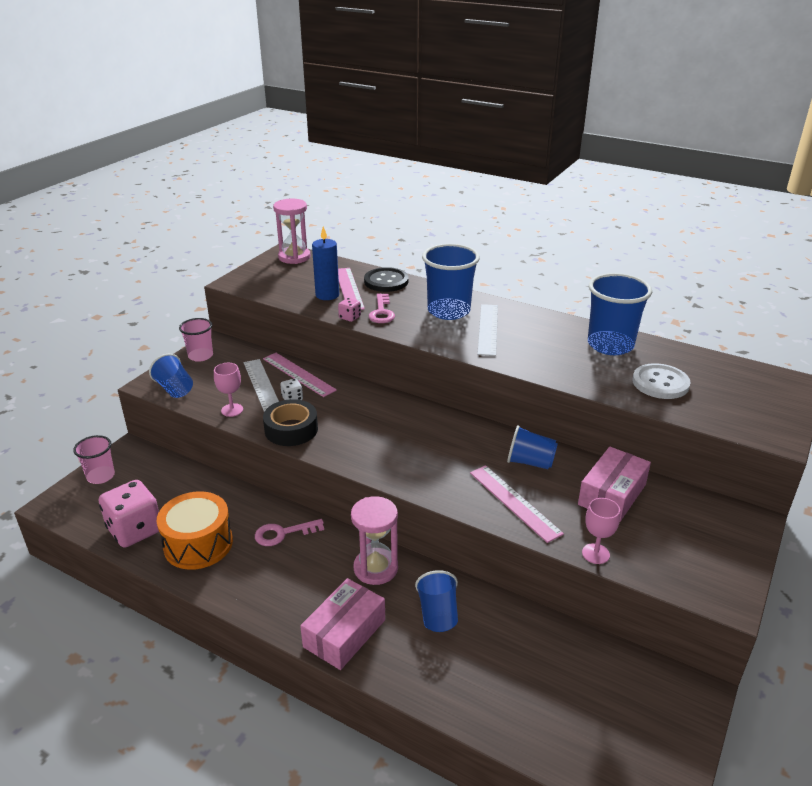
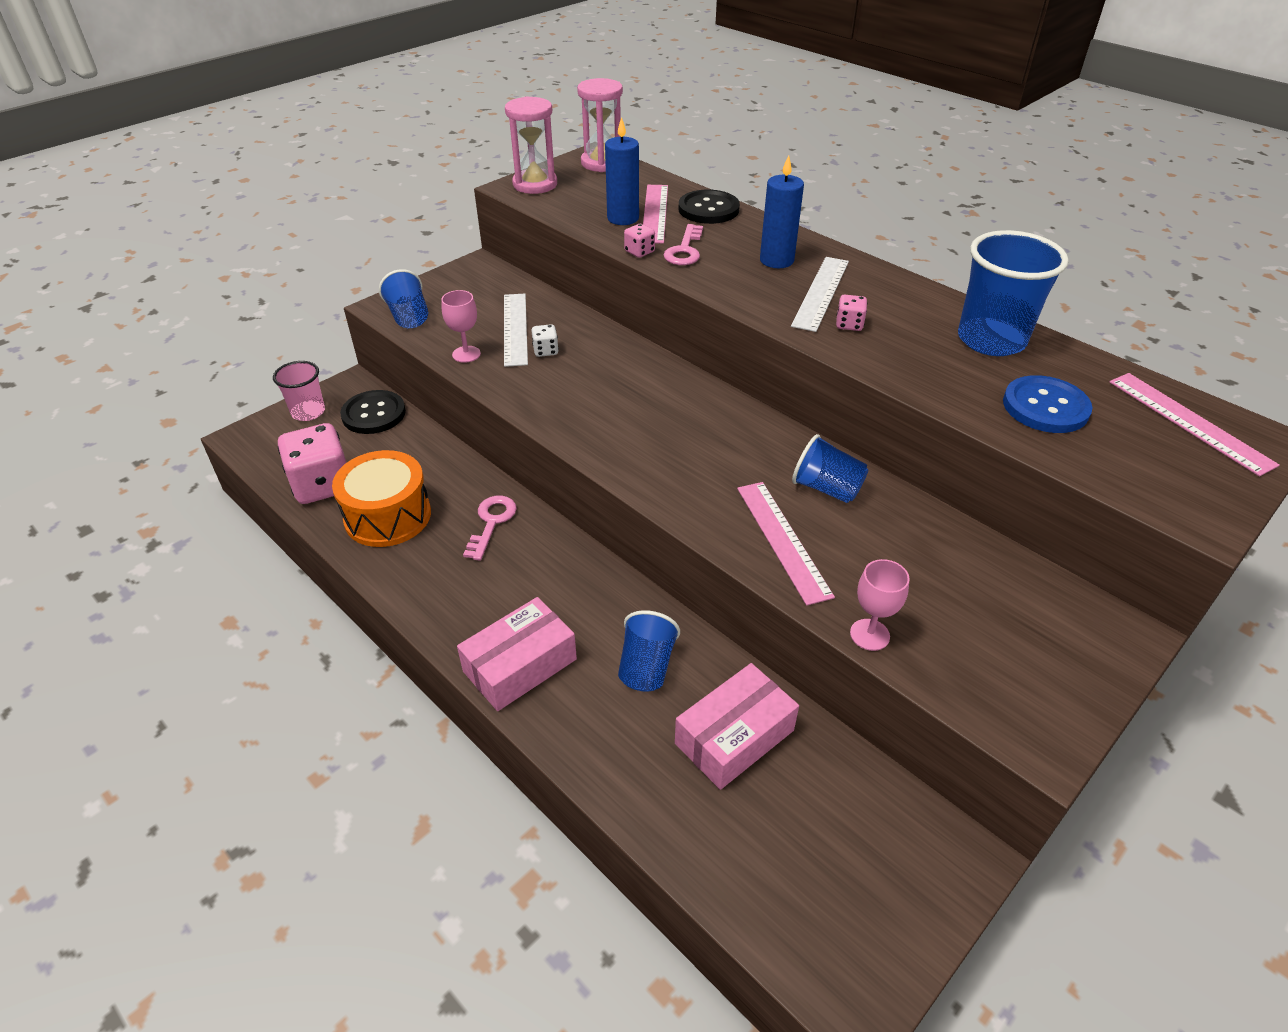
camera: 15 degrees right, 10 degrees up
(156, 469) = (374, 414): none -> black button
(200, 356) = (456, 279): pink cup -> none
(283, 533) = (491, 522): pink key -> pink key turned 105 degrees clockwise
(291, 429) = (528, 391): black tape -> none
(298, 374) = (566, 320): pink ruler -> pink ruler (1189, 422)
(375, 568) = (589, 590): pink hourglass -> pink hourglass (535, 184)
(448, 311) = (776, 260): blue cup -> blue candle
(515, 348) = (849, 324): none -> pink dice
(612, 494) = (926, 555): pink box -> pink box (734, 737)
(660, 383) = (1045, 407): white button -> blue button

